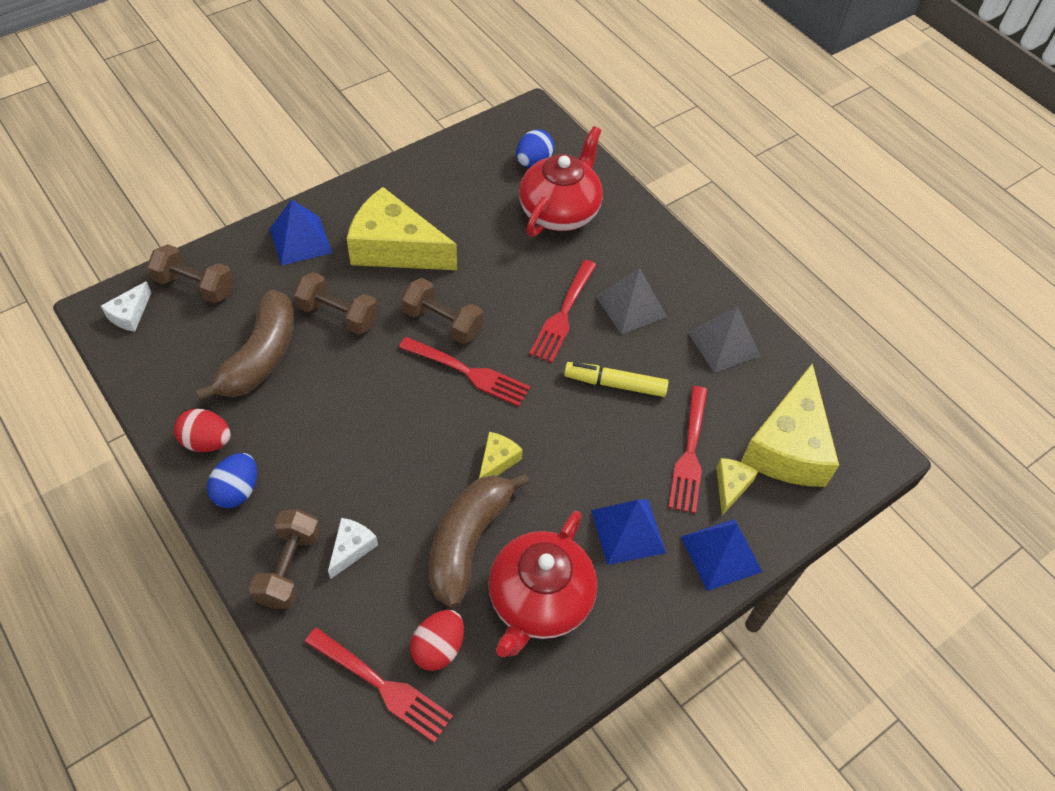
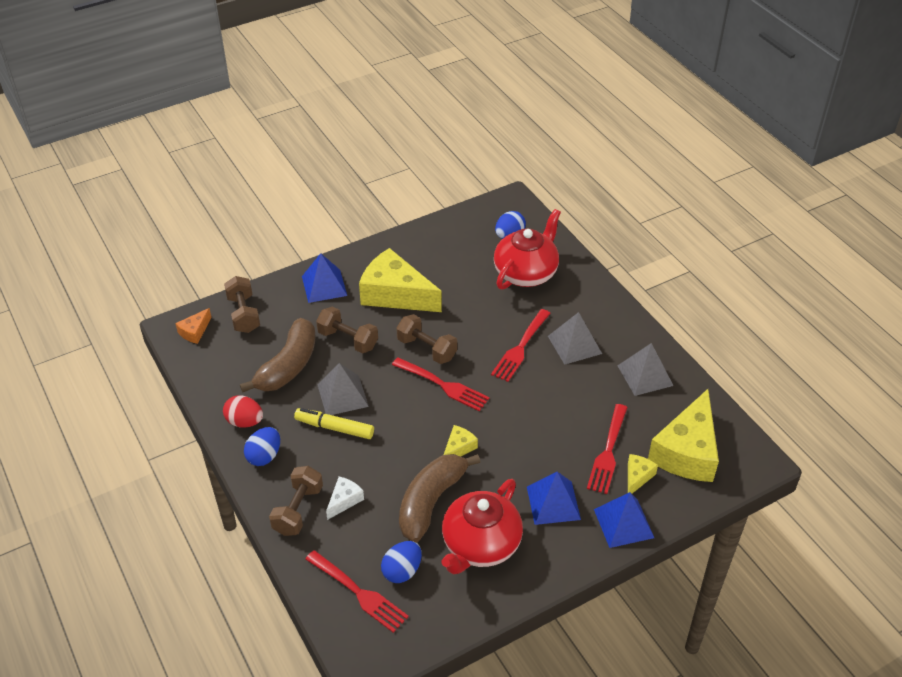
camera: 10 degrees right, 10 degrees down
(130, 314) = (195, 331): white cheese -> orange cheese
(195, 286) = (243, 314): brown dumbbell -> brown dumbbell turned 45 degrees clockwise
(337, 395) = (342, 395): none -> grey pyramid
(438, 648) = (402, 571): red egg -> blue egg
(615, 384) = (555, 399): yellow marker -> yellow marker (335, 428)

